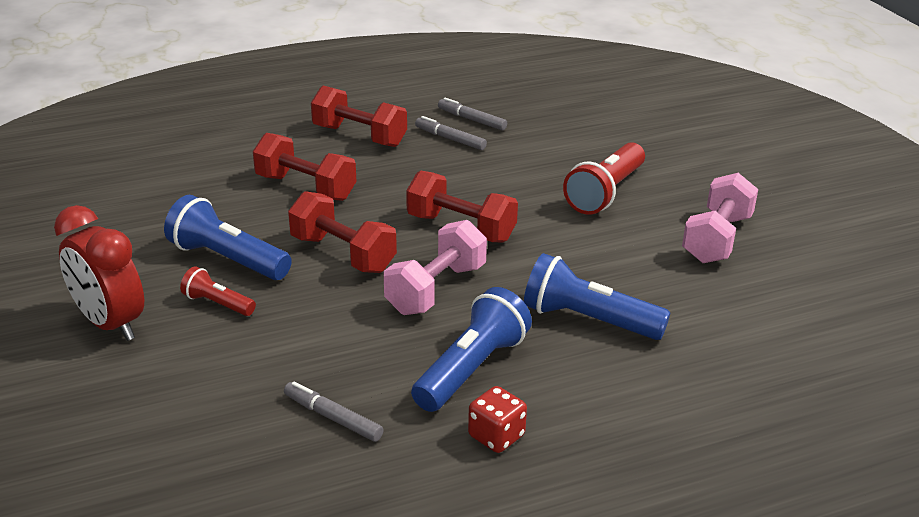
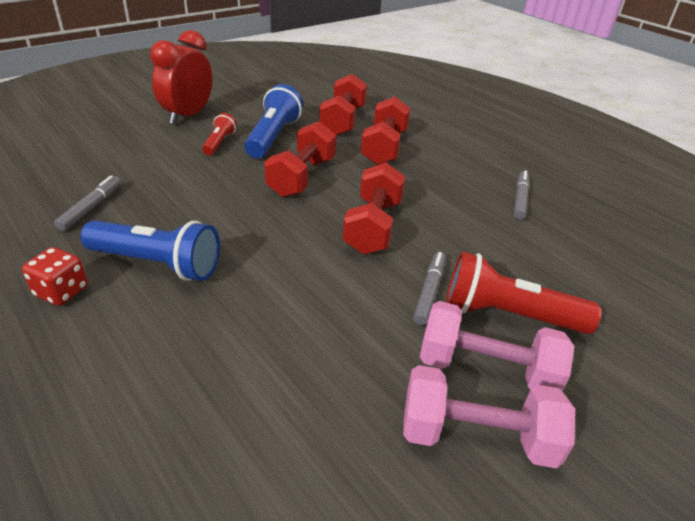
camera: 70 degrees right, 5 degrees up
(359, 136) = (480, 156): red dumbbell -> red dumbbell (342, 121)
(436, 289) = (270, 228): pink dumbbell -> pink dumbbell (486, 369)
(472, 120) = (567, 206): grey marker -> grey marker (429, 292)
(588, 320) = (251, 329): blue flashlight -> none

